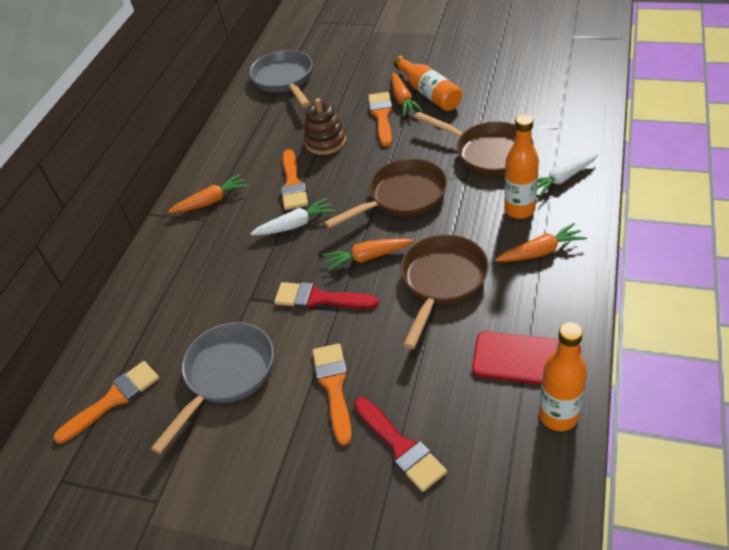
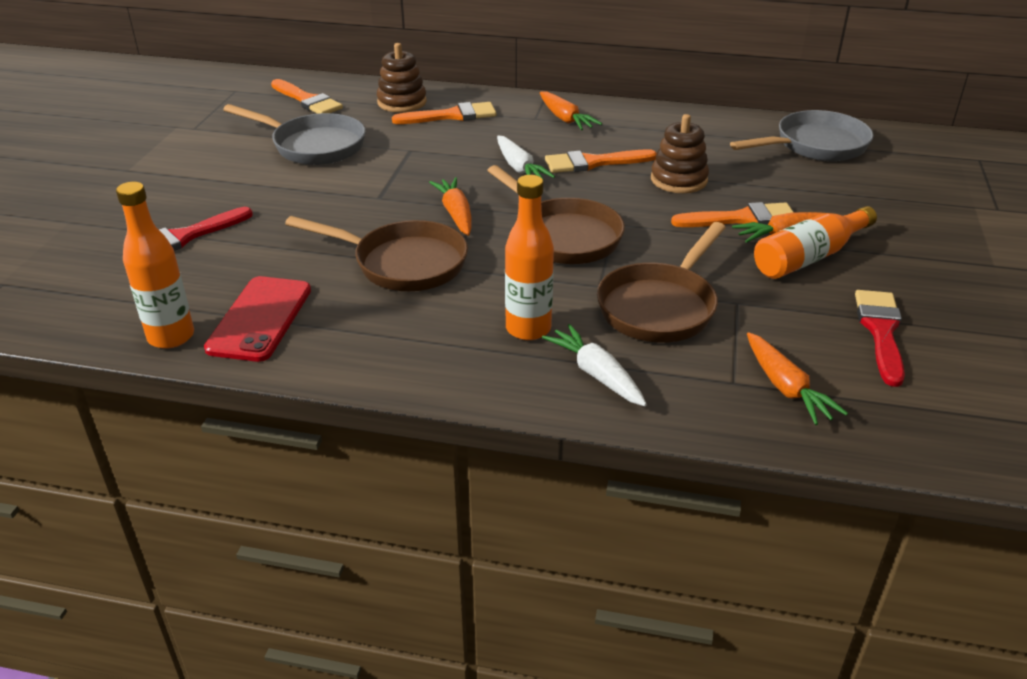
camera: 80 degrees right, 10 degrees down
(143, 316) = (402, 102): none -> brown stacking toy
(319, 298) = (398, 187): red brush -> red brush (881, 331)
(334, 386) = (275, 200): orange brush -> orange brush (451, 116)
(541, 251) = (440, 342): orange carrot -> orange carrot (786, 388)

